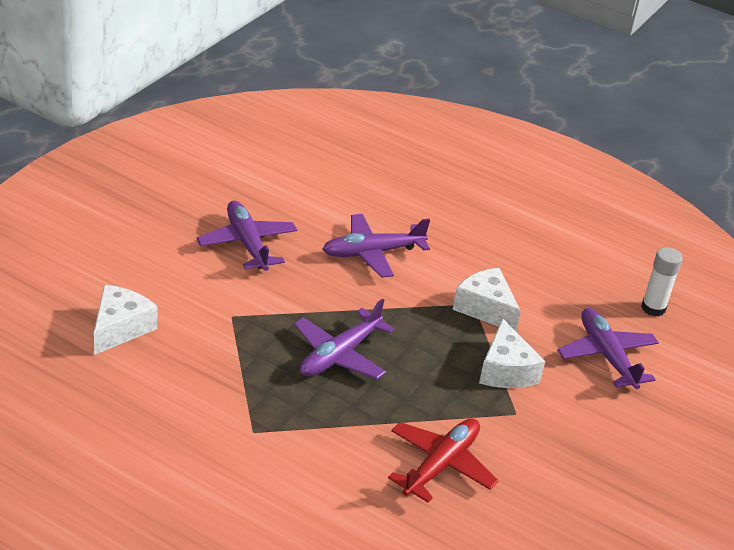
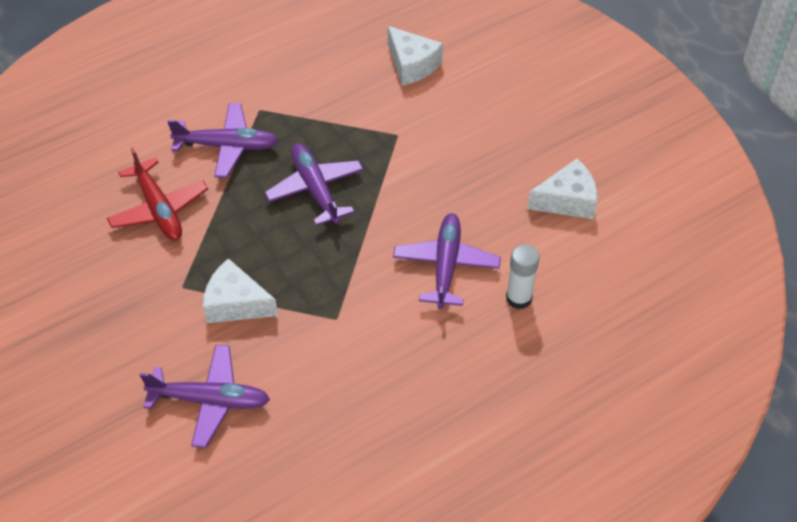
camera: 120 degrees right, 15 degrees up
(247, 243) = (494, 174): purple plane -> purple plane (227, 146)
(485, 308) = (325, 326): white cheese -> white cheese (567, 200)
(653, 308) = (254, 489): white glue stick -> white glue stick (518, 298)

